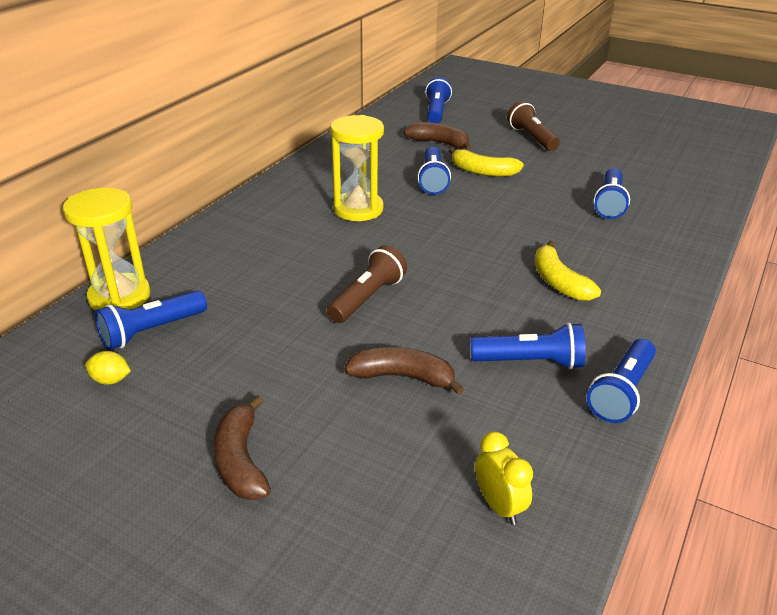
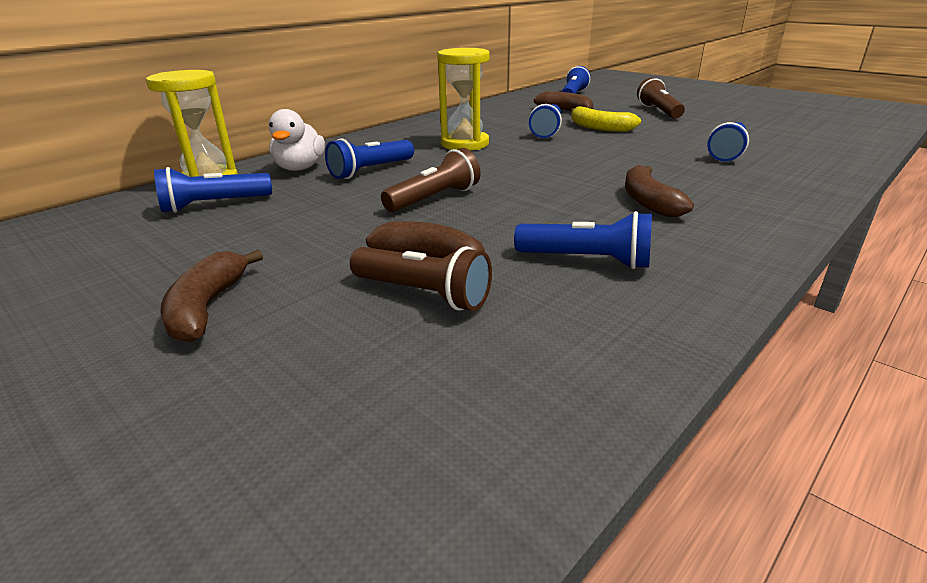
camera: 15 degrees right, 5 degrees down
(111, 380) = (145, 234): yellow lemon -> none
(205, 264) = (300, 168): none -> white duck
(415, 419) = (423, 294): none -> brown flashlight
(499, 506) = (478, 393): yellow clock -> none
(559, 282) = (648, 202): yellow banana -> brown banana
(621, 392) = (694, 298): blue flashlight -> blue flashlight (370, 170)

